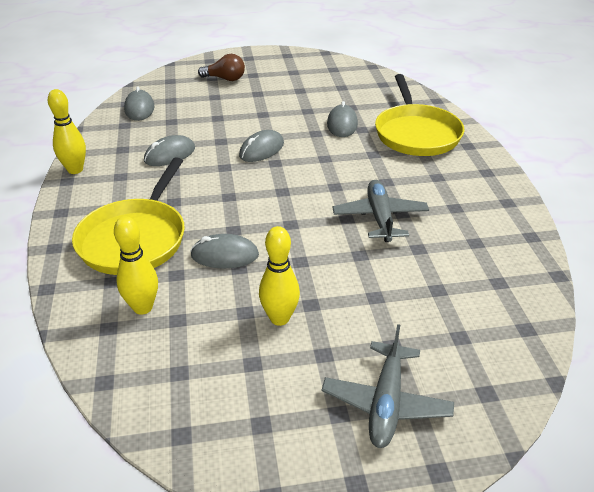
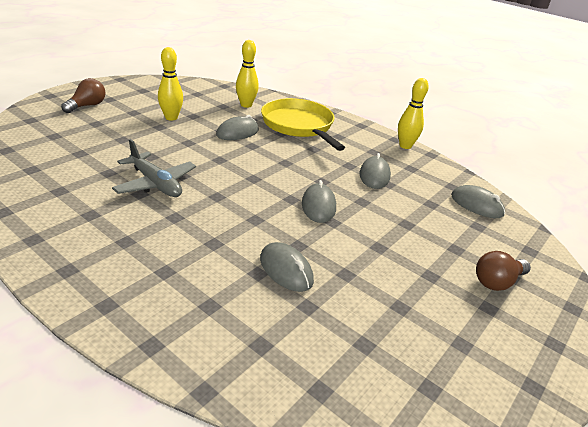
camera: 135 degrees right, 5 degrees down
(386, 403) = (87, 106): grey plane -> brown light bulb
(416, 133) = (187, 295): yellow pan -> none

